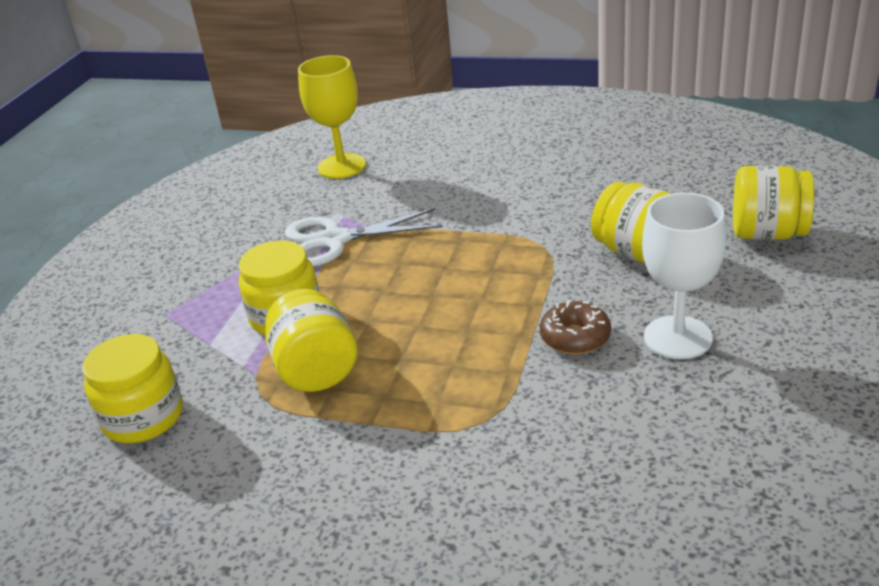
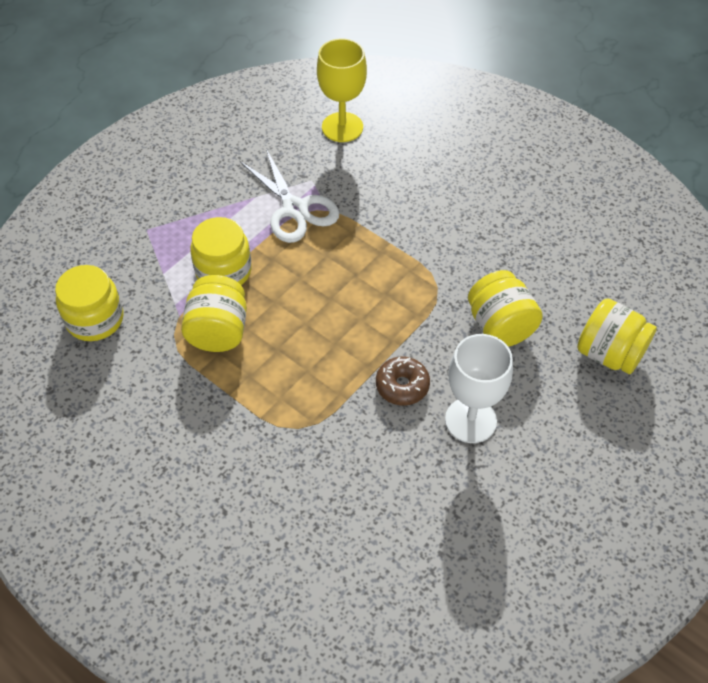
camera: 20 degrees right, 20 degrees up
(335, 240) = (295, 209): white scissors -> white scissors turned 135 degrees counterclockwise

